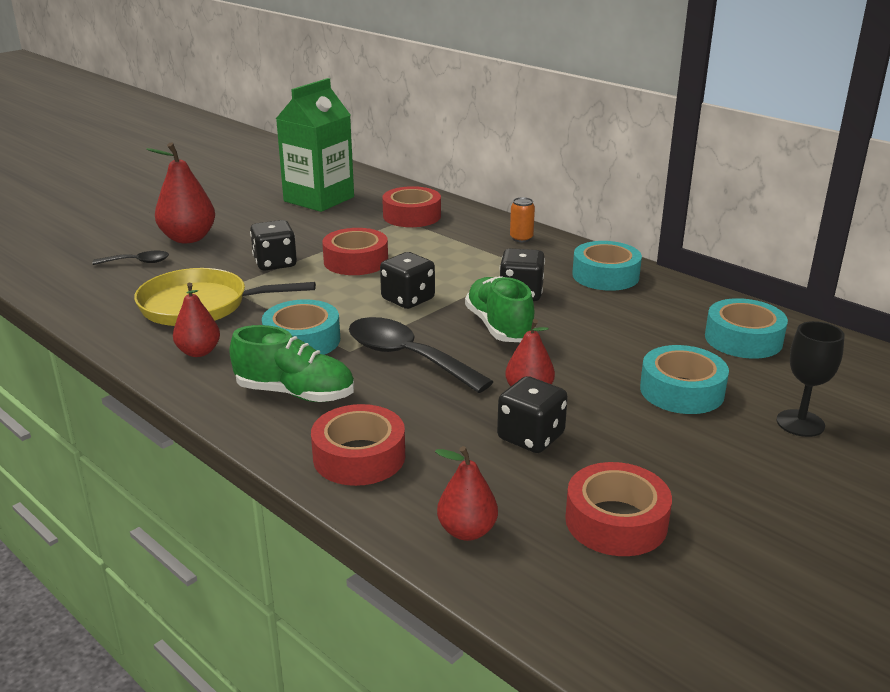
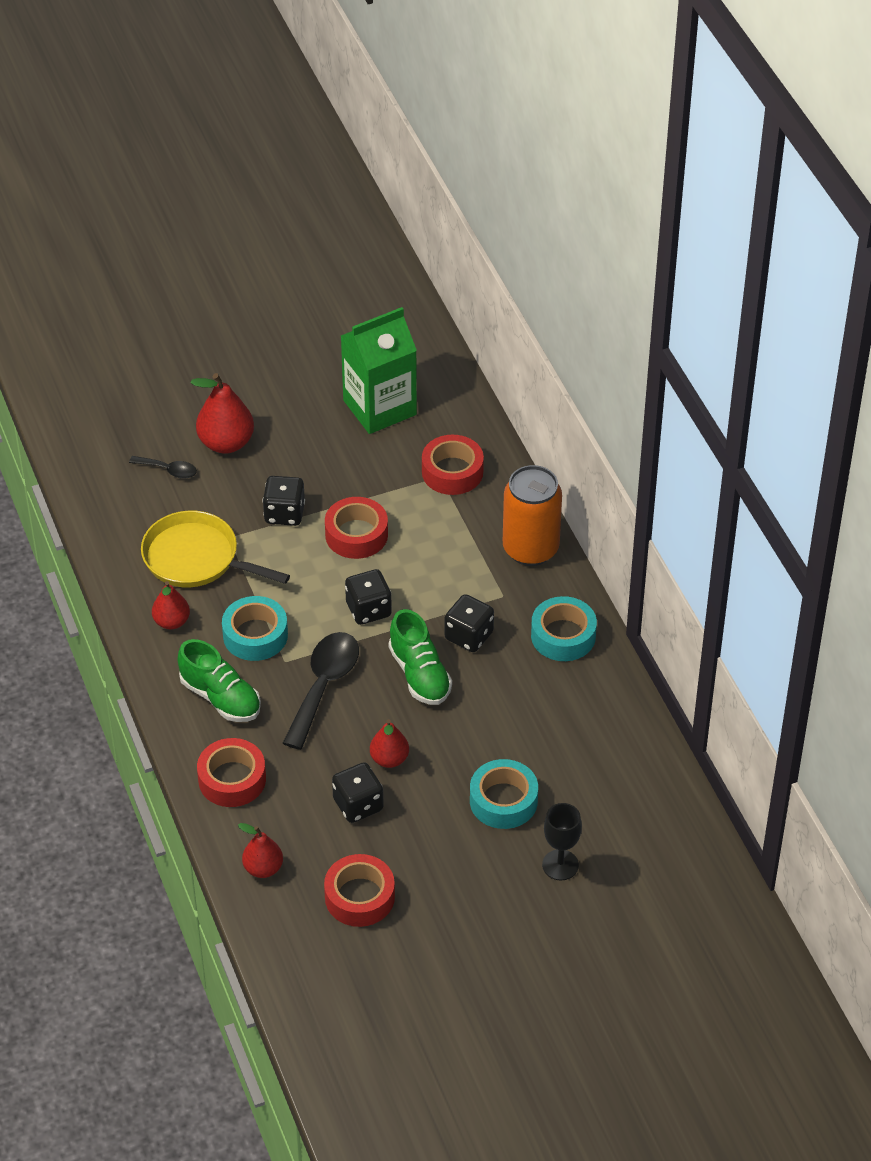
camera: 25 degrees right, 20 degrees up
(407, 357) = (324, 686): black spoon -> black spoon turned 45 degrees clockwise
(499, 327) = (419, 674): green shoe -> green shoe turned 150 degrees clockwise
(521, 238) = (530, 549): orange can -> orange can, size x2.36
(743, 339) = (606, 762): turquoise tape -> none

